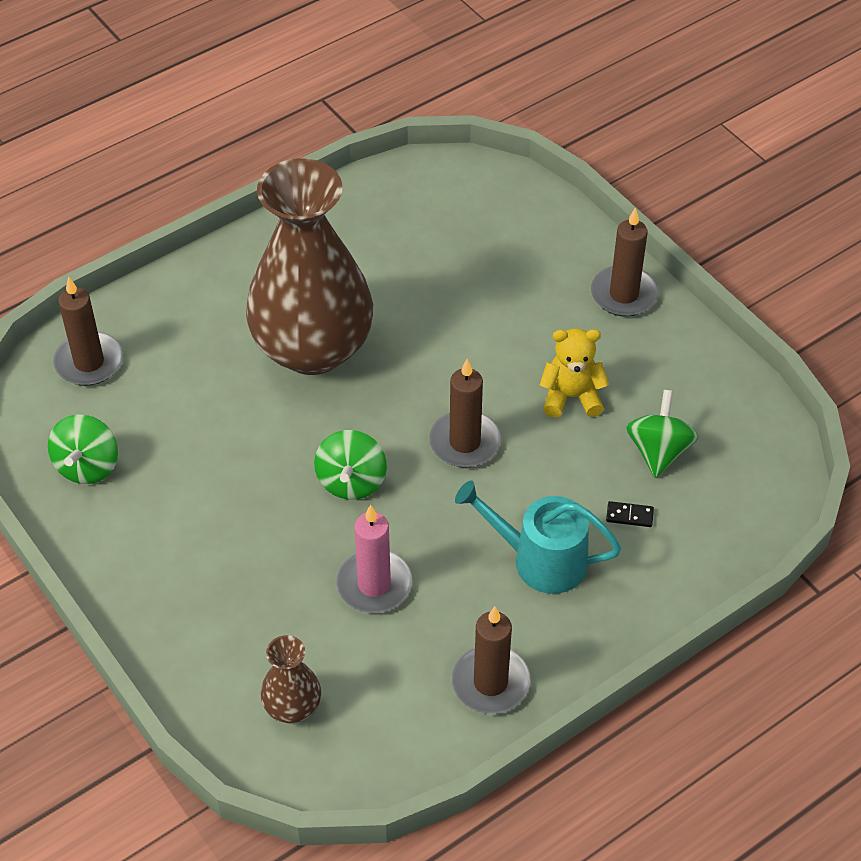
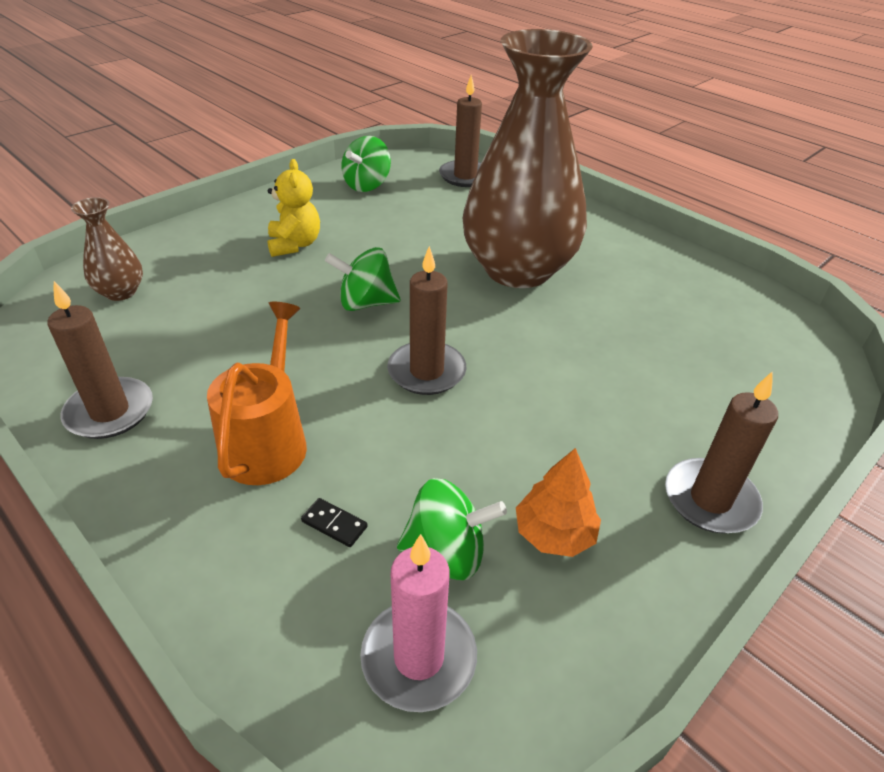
camera: 80 degrees right, 10 degrees down
(87, 466) = (367, 185): green spinning top -> green spinning top turned 60 degrees counterclockwise
(374, 584) = (245, 325): pink candle -> pink candle (419, 657)
(541, 560) = (267, 442): turquoise watering can -> orange watering can
(571, 397) = (515, 455): yellow teddy bear -> yellow teddy bear (294, 245)
(629, 515) = (334, 524): black domino -> black domino turned 60 degrees counterclockwise
(647, 388) = (554, 533): none -> orange tree

